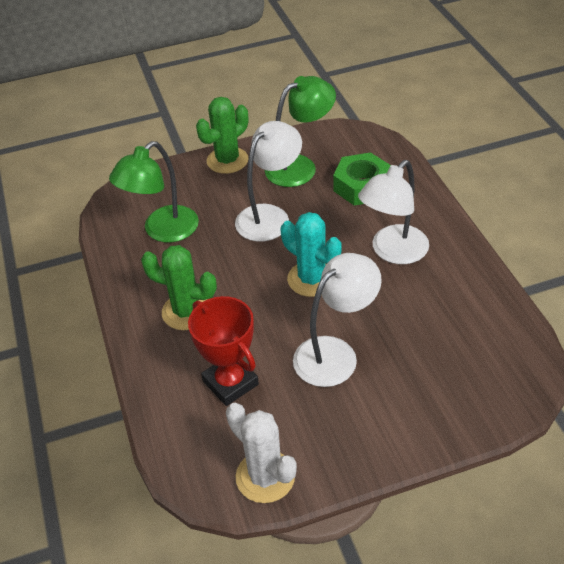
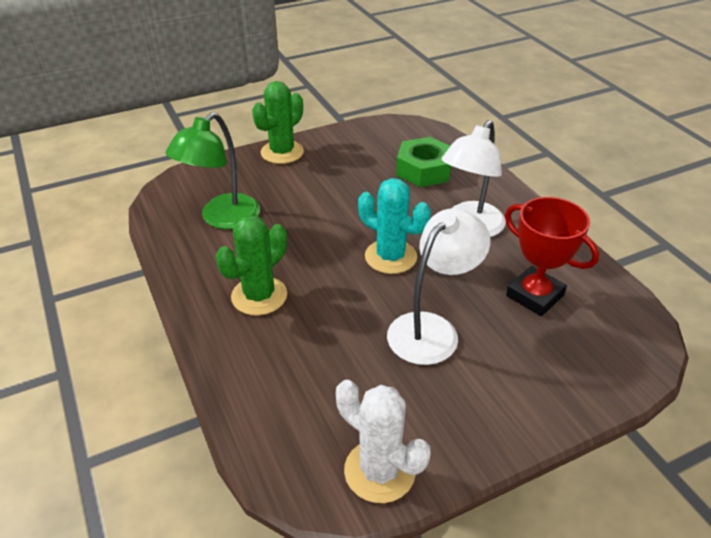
camera: 10 degrees left, 5 degrees down
(186, 311) = (259, 296): green cactus -> green cactus turned 60 degrees counterclockwise
(230, 383) = (320, 367): red trophy -> red trophy (535, 295)
(270, 216) = (335, 200): white lamp -> none
(300, 166) = (357, 155): green lamp -> none

